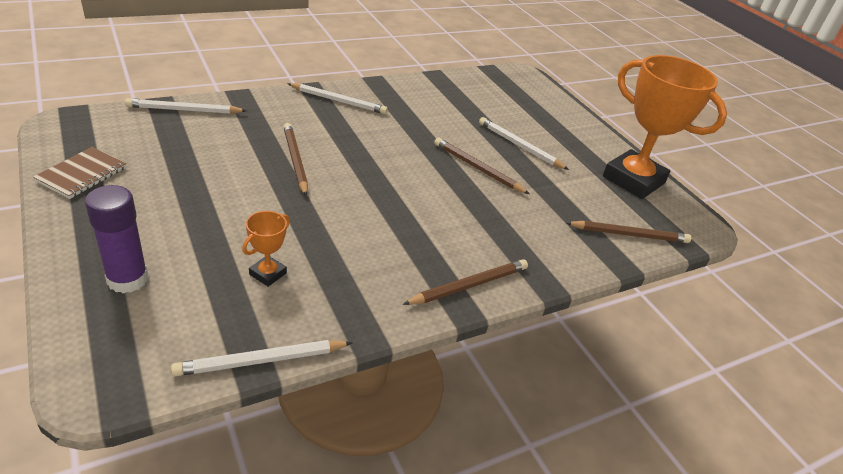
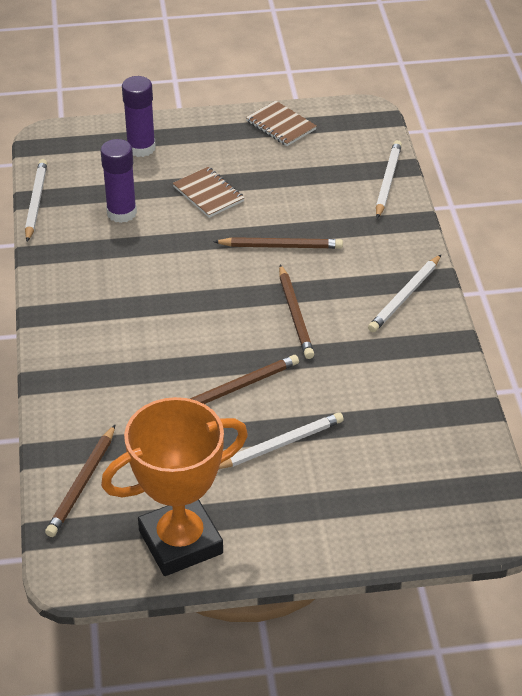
camera: 115 degrees right, 5 degrees up
(220, 212) = (208, 194): none -> brown notebook
(268, 274) = (121, 213): orange trophy -> purple glue stick
(469, 285) = (61, 326): brown pencil -> brown pencil (295, 314)

